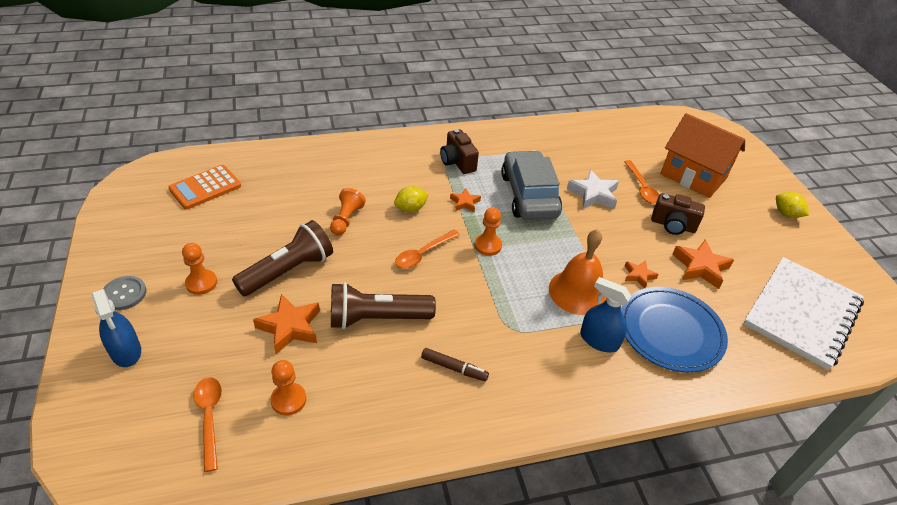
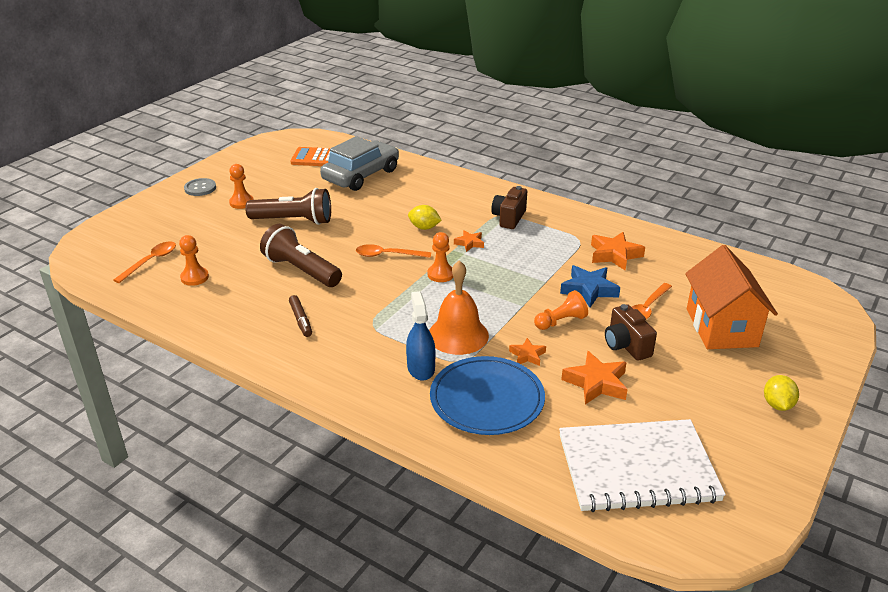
camera: 50 degrees right, 10 degrees down
(126, 351) = (162, 213): blue spray bottle -> none
(290, 327) = (249, 247): orange star -> orange star (614, 255)
(346, 219) = (371, 213): orange pawn -> orange pawn (560, 321)
(529, 195) = (530, 263): grey car -> grey car (361, 175)
(593, 194) = (589, 290): white star -> blue star

